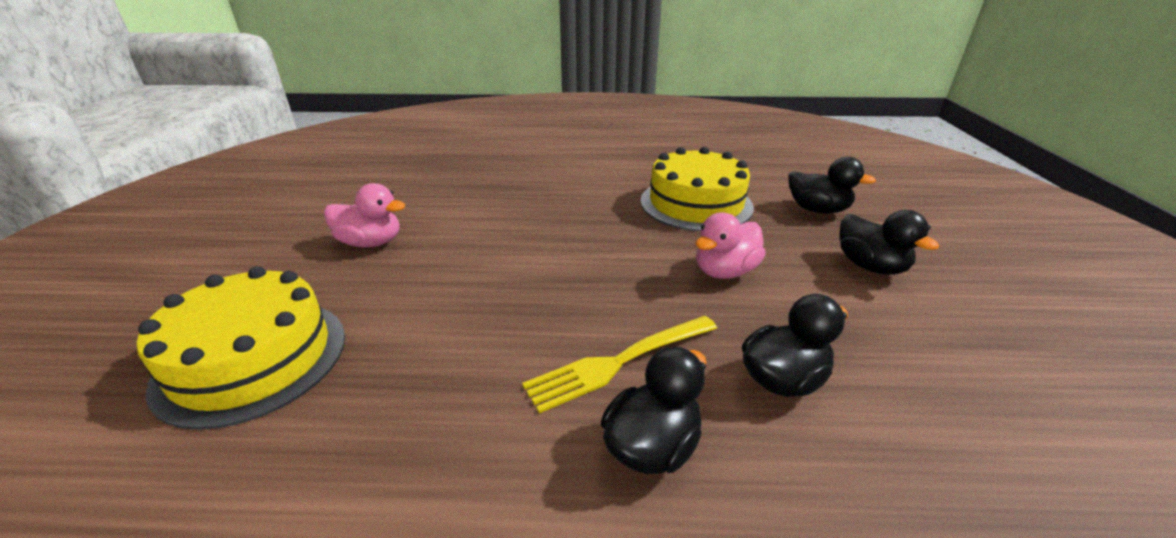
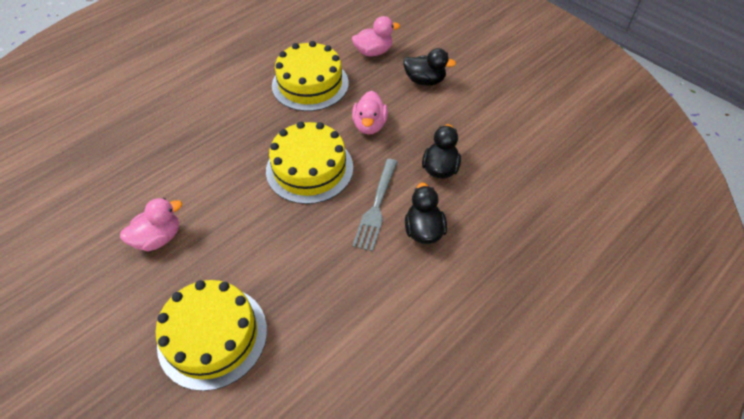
camera: 45 degrees left, 20 degrees up
(590, 271) = (309, 169): none -> yellow cake
(618, 362) = (376, 207): yellow fork -> grey fork
(817, 210) = (373, 52): black duck -> pink duck

